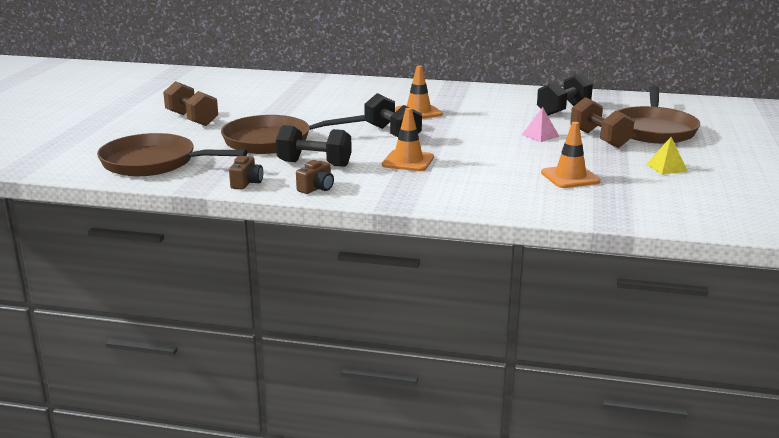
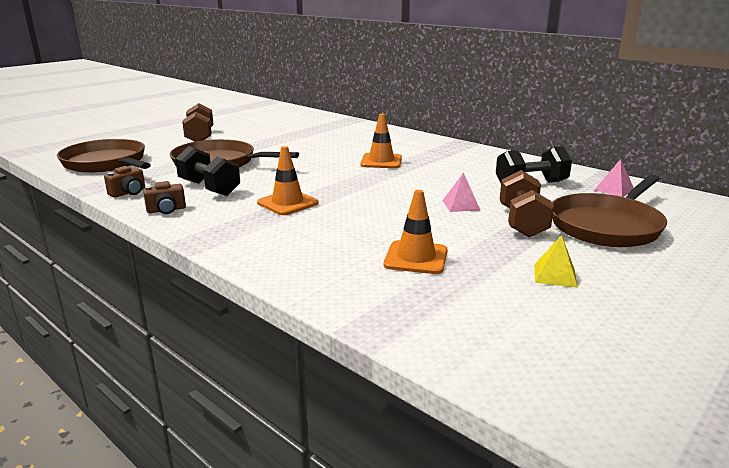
camera: 30 degrees right, 0 degrees up
(392, 133) = (323, 175): black dumbbell -> none
(624, 103) = (614, 190): none -> pink pyramid

